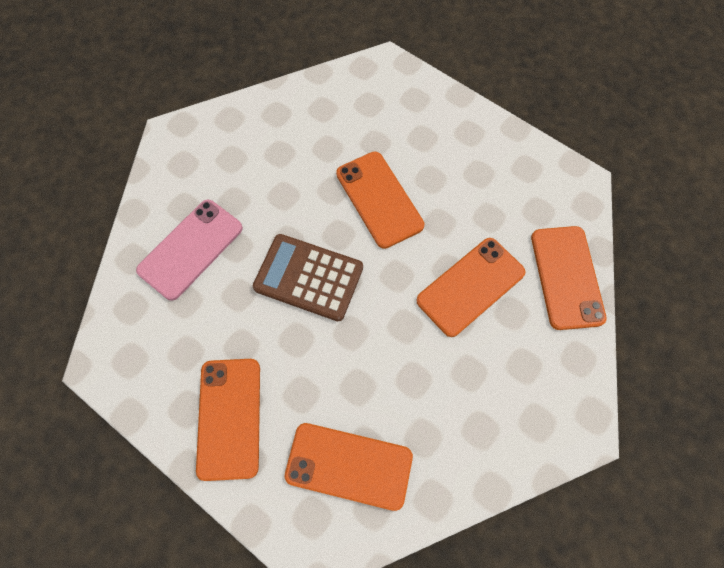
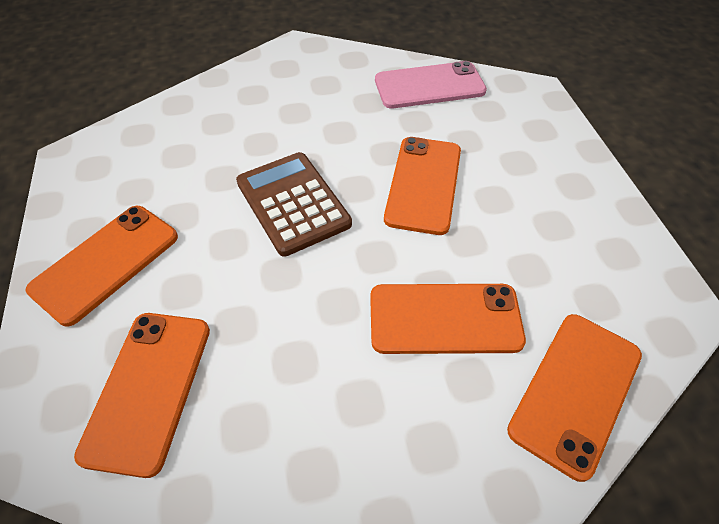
camera: 40 degrees right, 15 degrees down
(190, 249) = (224, 124): pink phone -> pink phone (429, 86)
(349, 466) = (148, 389): orange phone -> orange phone turned 45 degrees clockwise

